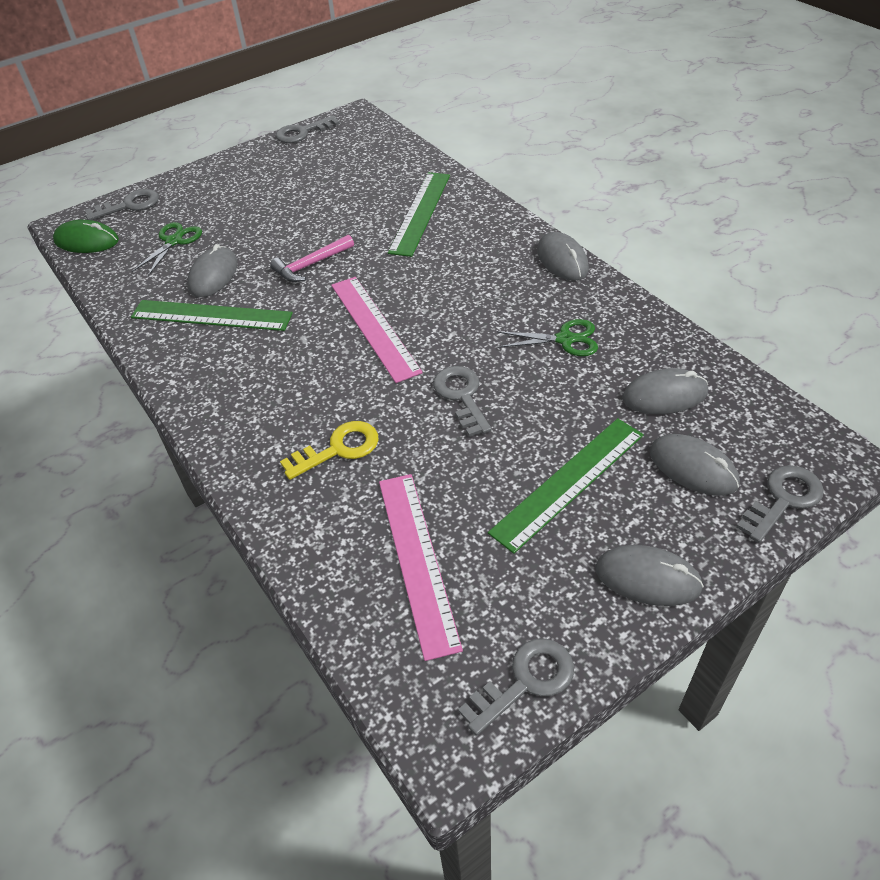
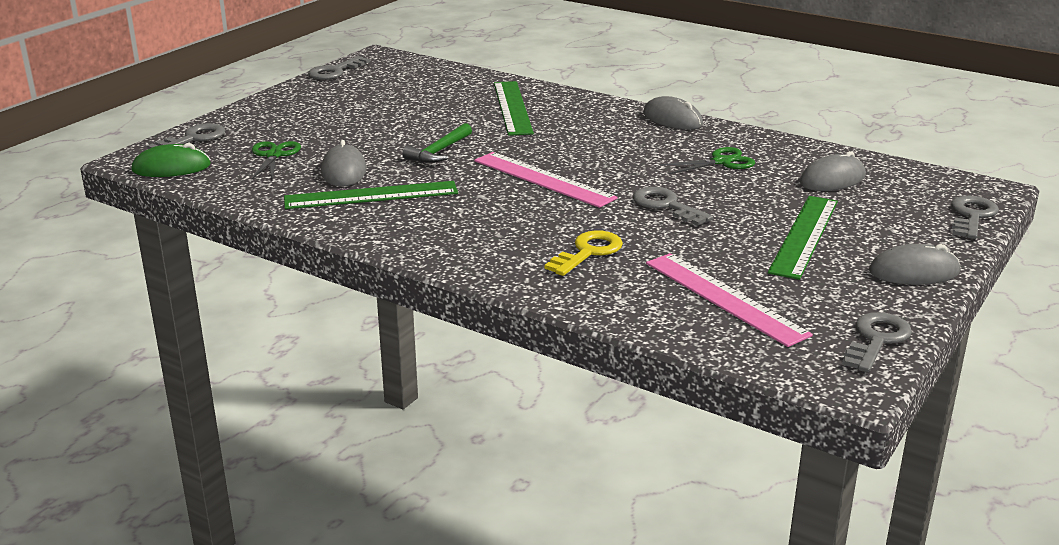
camera: 25 degrees left, 20 degrees down
(311, 265) = (439, 151): pink hammer -> green hammer
(693, 467) = (891, 212): grey mouse -> none

